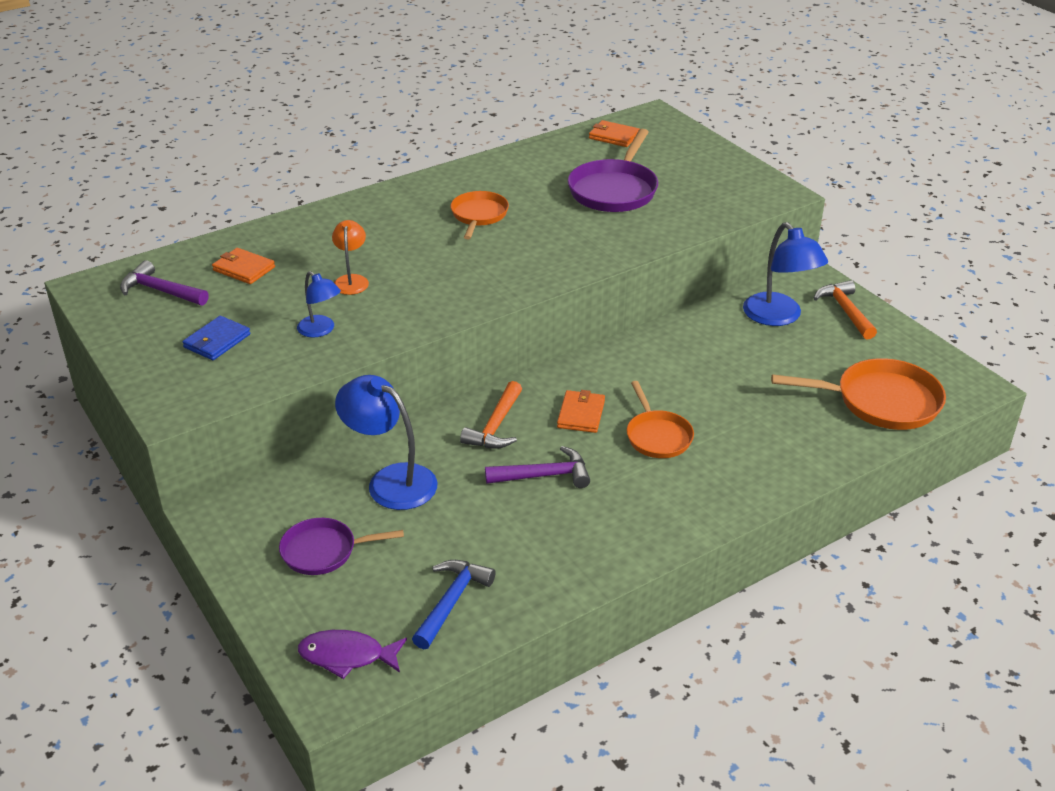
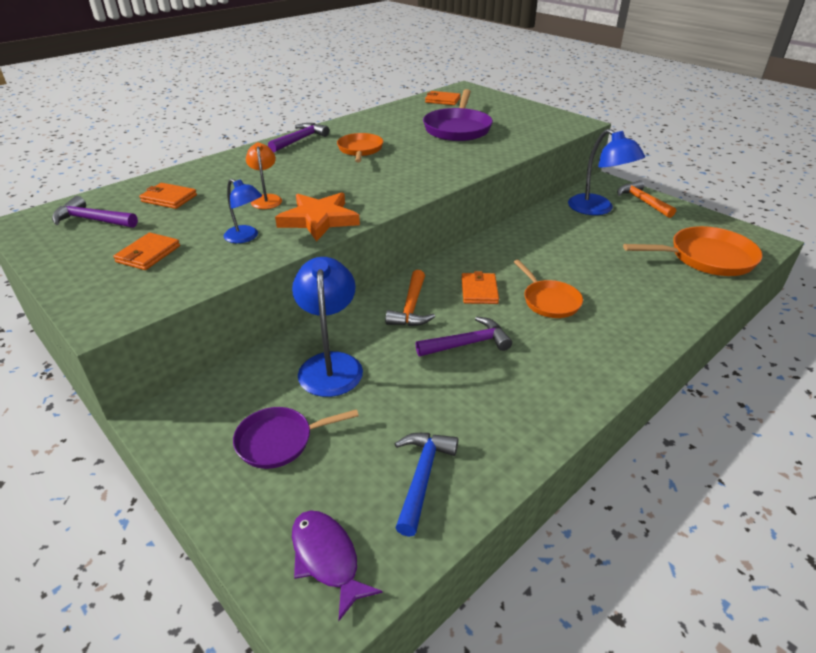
camera: 10 degrees left, 0 degrees up
(217, 341) = (148, 254): blue wallet -> orange wallet
(347, 656) = (327, 558): purple fish -> purple fish turned 60 degrees clockwise
(391, 481) = (330, 364): blue lamp -> blue lamp turned 60 degrees clockwise
(404, 315) = (319, 220): none -> orange star
(409, 192) = (300, 140): none -> purple hammer

